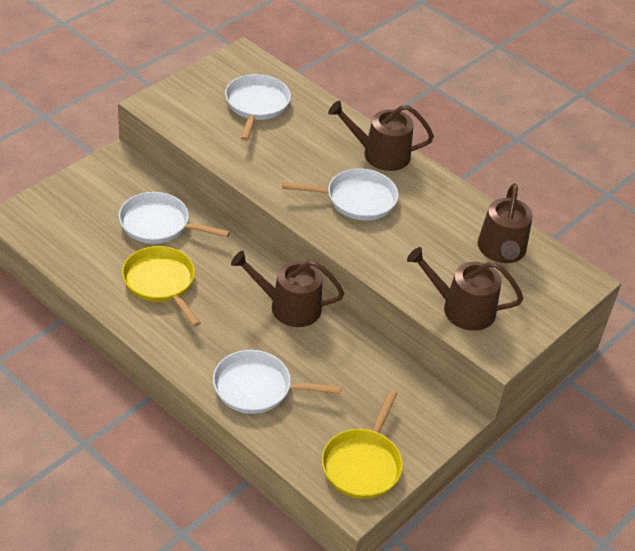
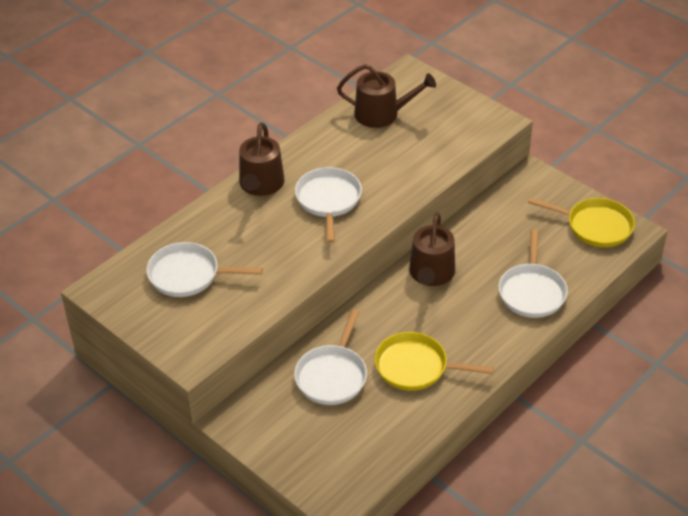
camera: 85 degrees left, 0 degrees up
(161, 283) = (415, 367): yellow pan -> yellow pan turned 45 degrees clockwise
(462, 309) = (456, 139): brown watering can -> none

